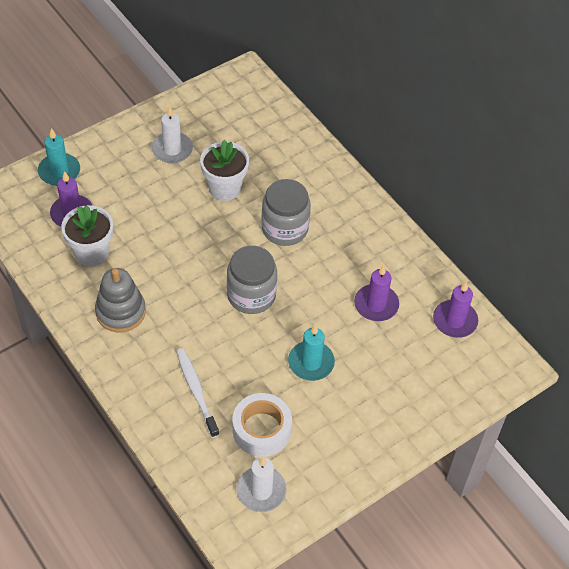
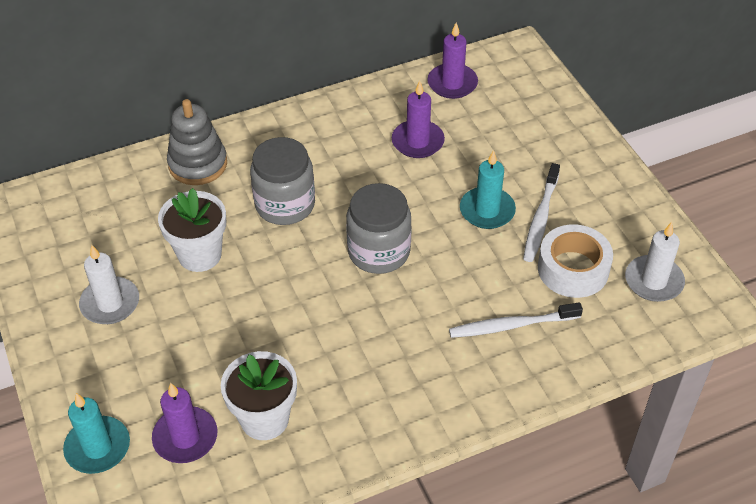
camera: 75 degrees left, 5 degrees down
(120, 312) = (374, 394): grey stacking toy -> grey stacking toy (198, 164)
(311, 402) = (540, 218): none -> white toothbrush

